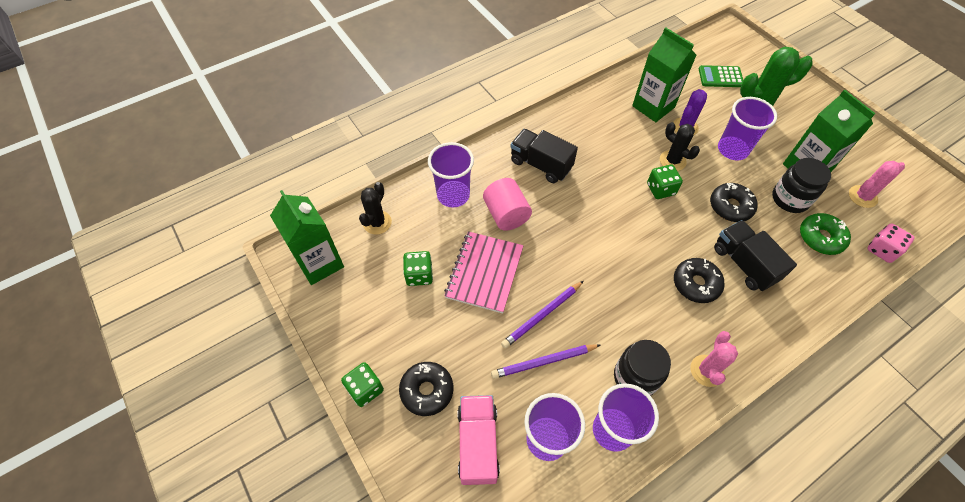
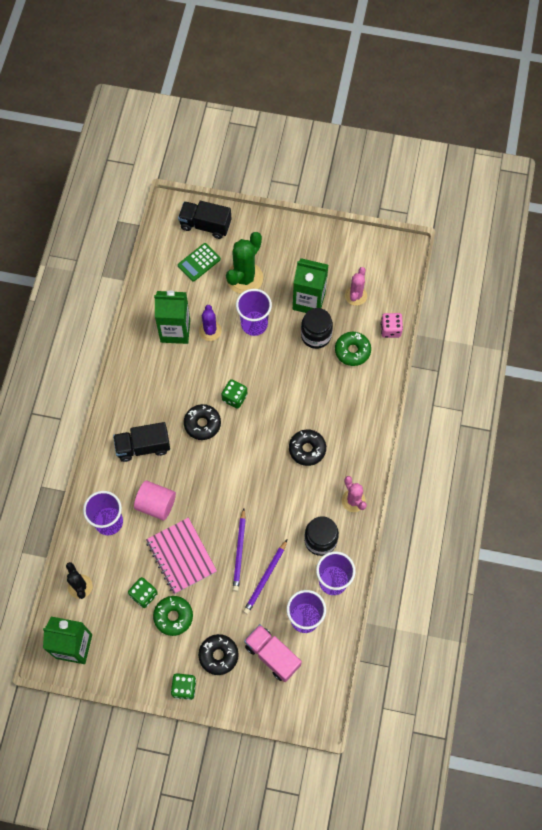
camera: 45 degrees left, 10 degrees up
(424, 316) = (173, 616): none -> green donut
(672, 161) = (224, 367): black cactus -> none
(730, 206) = (286, 373): black donut -> black donut (202, 424)
(744, 264) = (323, 410): black truck -> black truck (205, 225)

